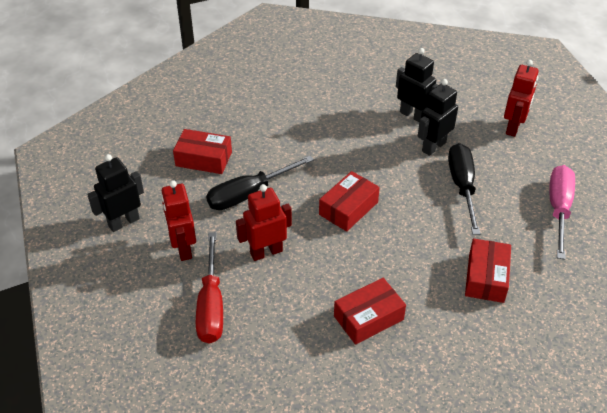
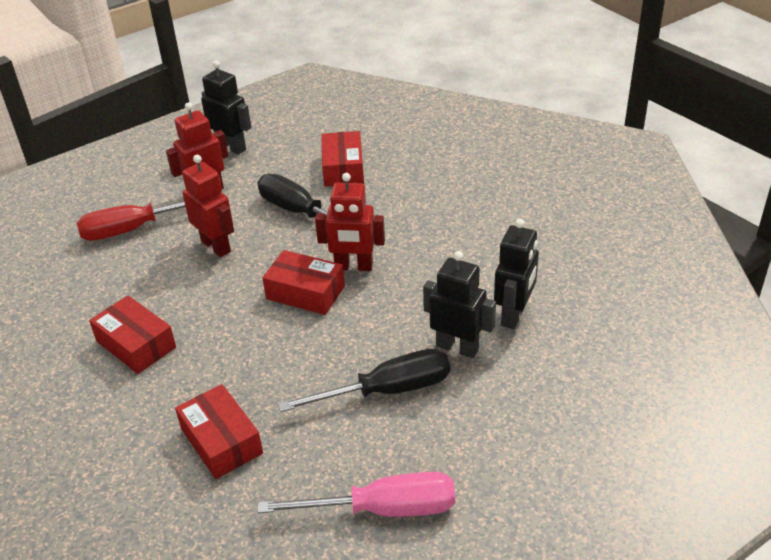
camera: 75 degrees right, 5 degrees down
(486, 277) = (221, 441): red box -> red box turned 60 degrees clockwise
(513, 127) = (549, 430): red robot -> red robot (353, 266)

